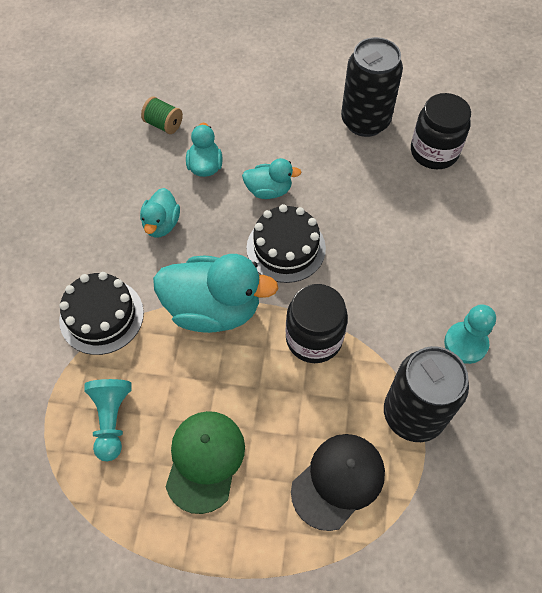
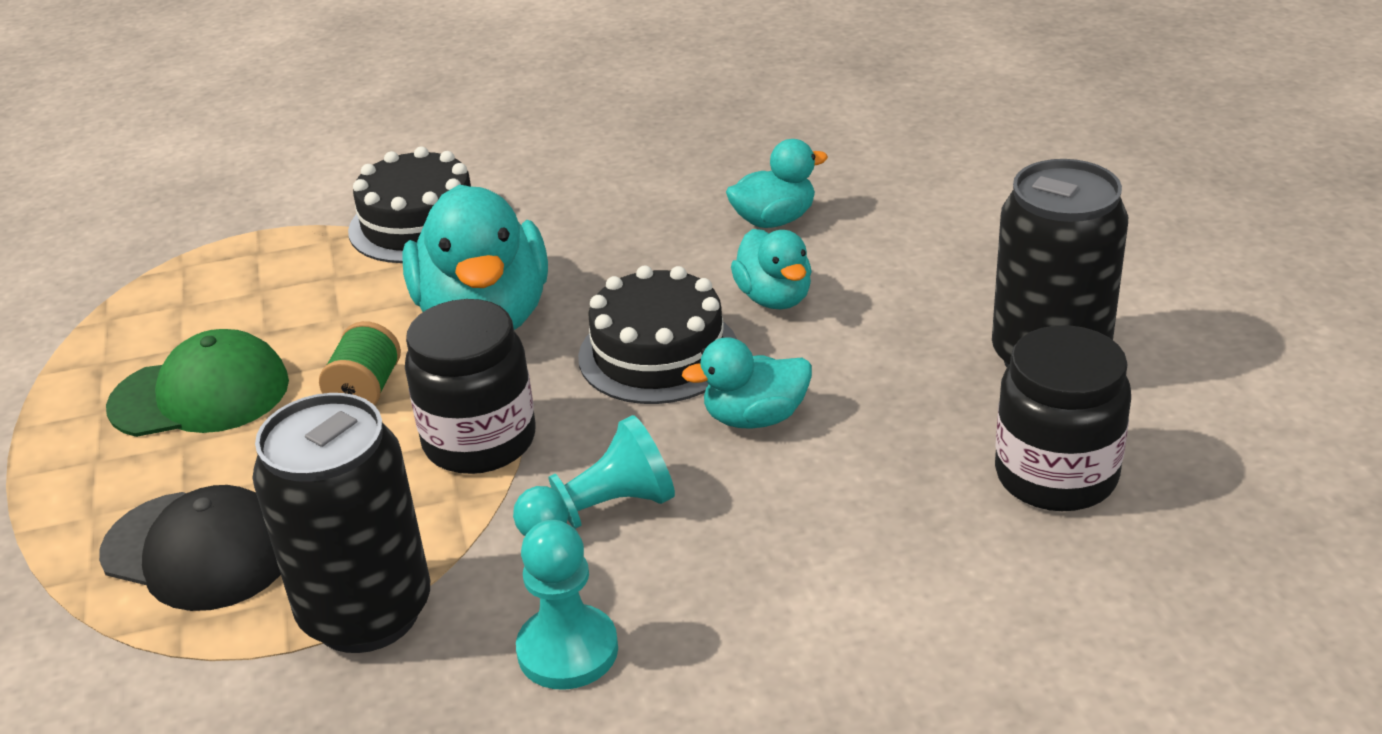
camera: 70 degrees right, 25 degrees down
(111, 420) = (244, 290): turquoise pawn -> turquoise pawn (601, 512)
(161, 224) = (622, 218): turquoise duck -> turquoise duck (755, 418)
(163, 124) = (830, 156): green spool -> green spool (366, 390)

